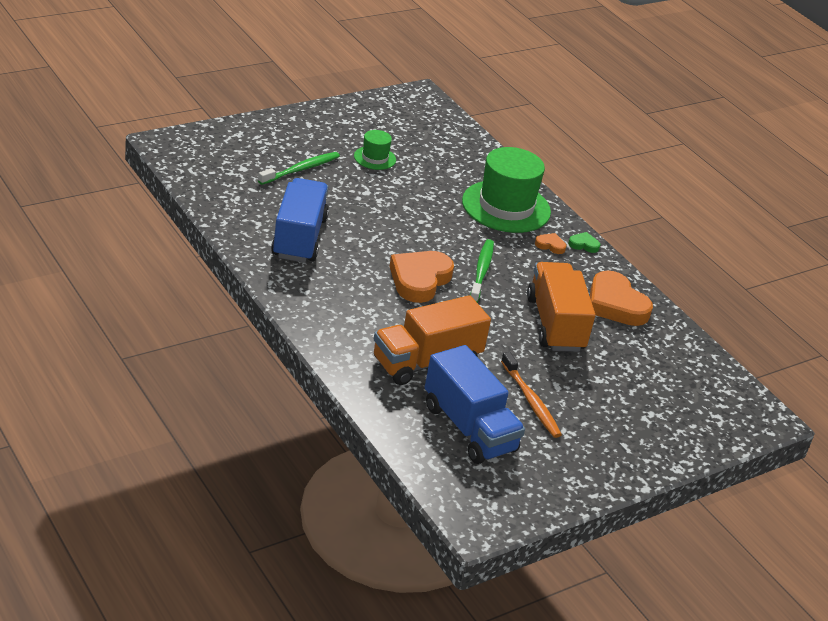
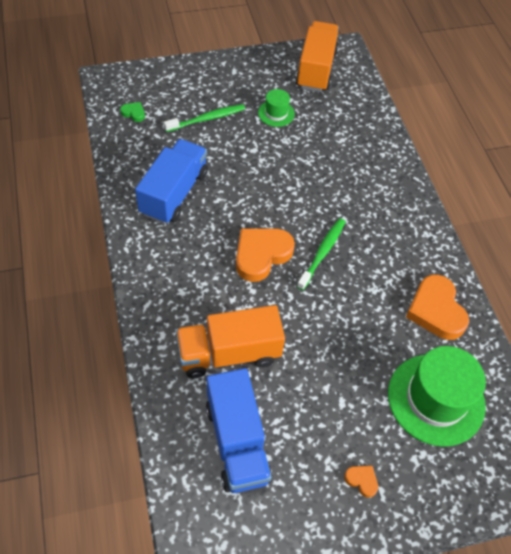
camera: 20 degrees right, 20 degrees up
(506, 207) = (373, 181): green hat -> green hat (436, 399)
(530, 401) = (309, 417): orange toothbrush -> none
(550, 245) = (398, 231): orange heart -> orange heart (362, 480)
(555, 324) = (368, 326): orange truck -> orange truck (316, 69)
(583, 245) = (431, 234): green heart -> green heart (134, 113)

